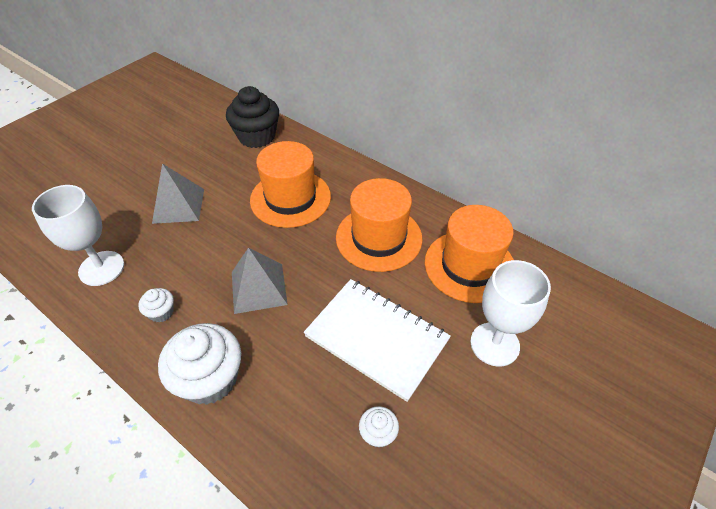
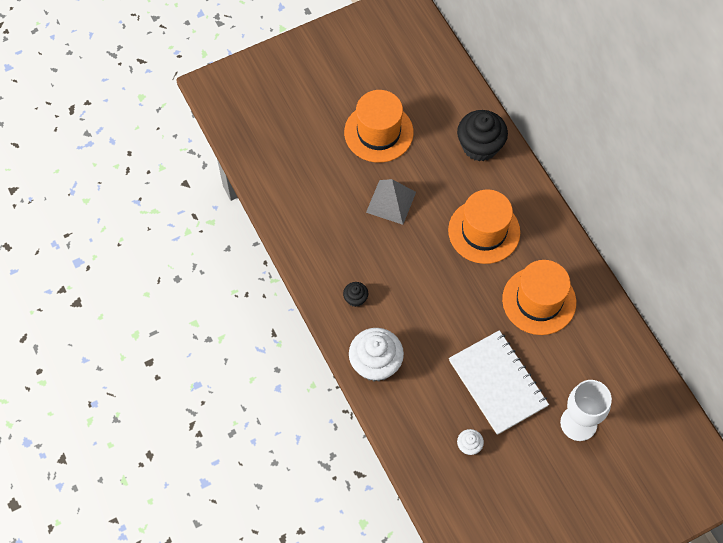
camera: 25 degrees right, 15 degrees up
(101, 268) = (320, 241): white goblet -> none
(161, 312) = (355, 298): white cupcake -> black cupcake
(259, 288) = (430, 307): grey pyramid -> none
(469, 266) = (597, 356): orange hat -> orange hat (378, 132)

